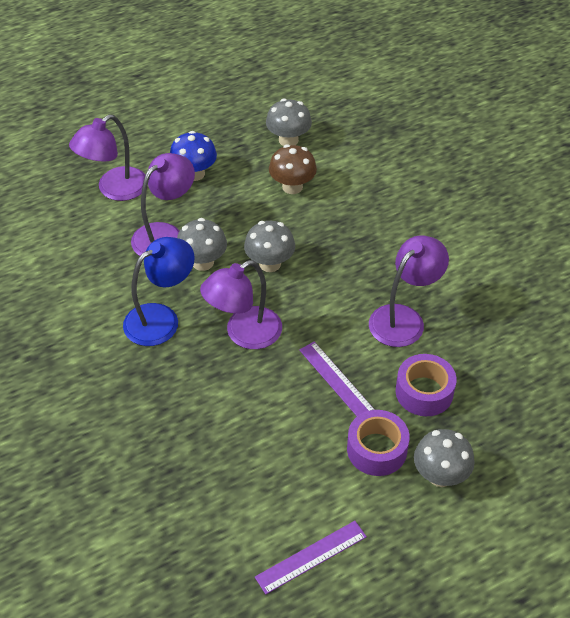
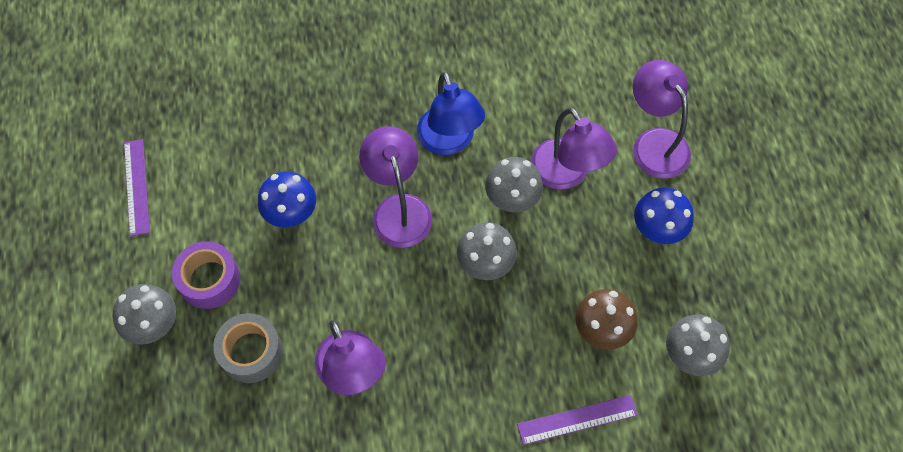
camera: 110 degrees right, 15 degrees up
(283, 411) = (291, 214): none -> blue mushroom
(336, 380) = (304, 274): purple ruler -> purple ruler (577, 419)
(424, 392) = (251, 352): purple tape -> grey tape

